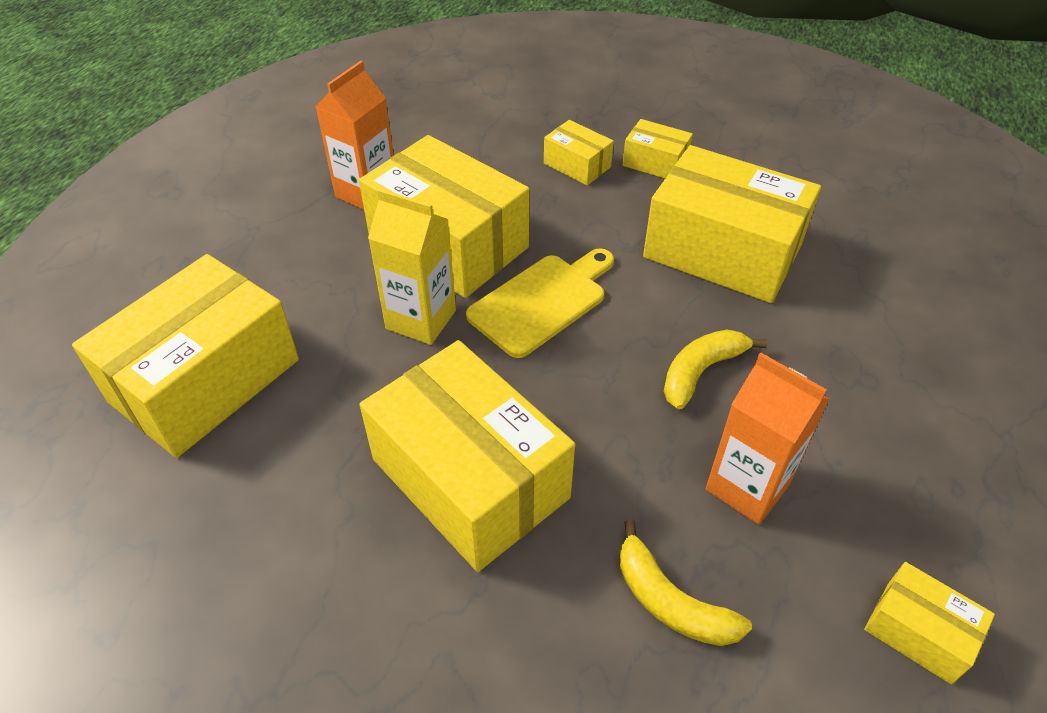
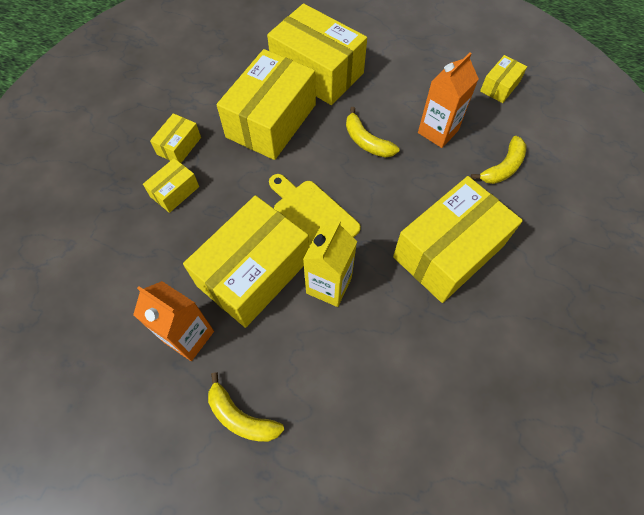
camera: 90 degrees left, 15 degrees up
(205, 381) = (389, 422): yellow box -> yellow box (317, 71)
(257, 241) = (241, 417): none -> yellow banana

